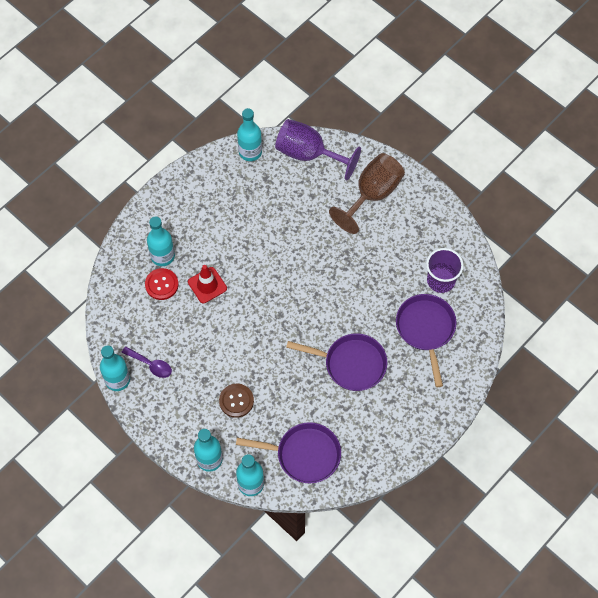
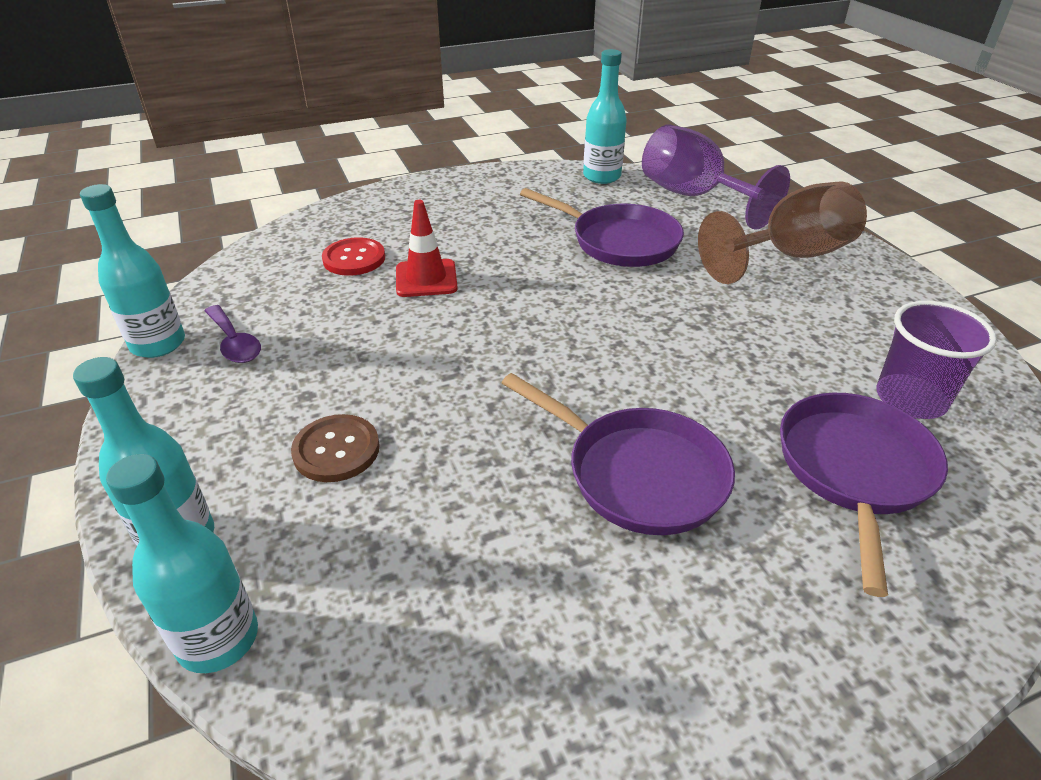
camera: 25 degrees right, 25 degrees down
(162, 256) = (385, 232): turquoise bottle -> none
(304, 454) = (405, 624): purple pan -> purple pan (619, 241)

